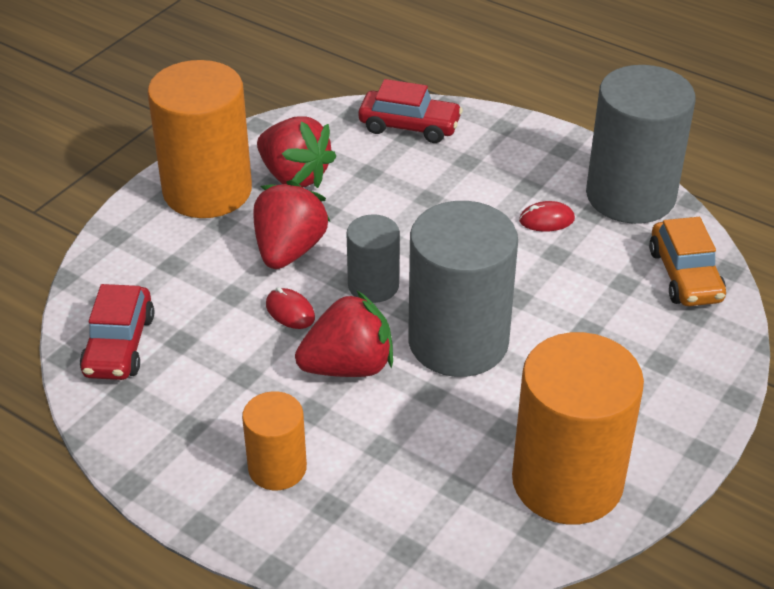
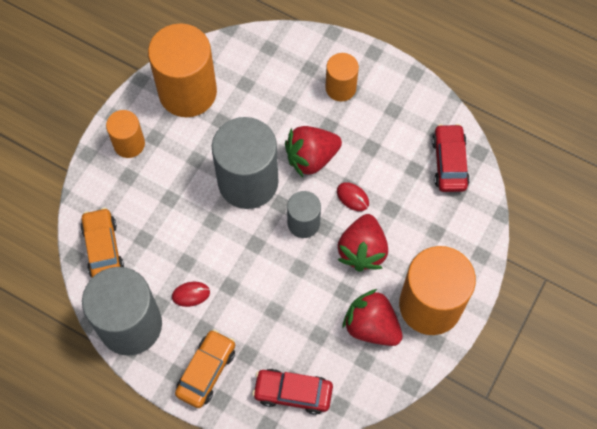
camera: 175 degrees right, 25 degrees up
(522, 149) = (206, 371): none -> orange car
(666, 406) = (129, 144): none -> orange cylinder

